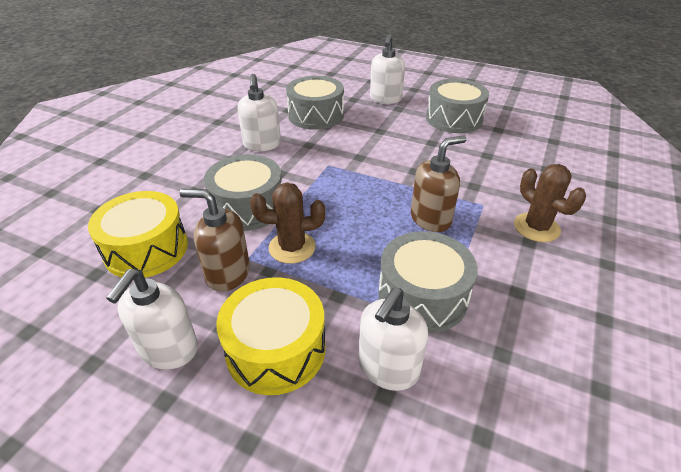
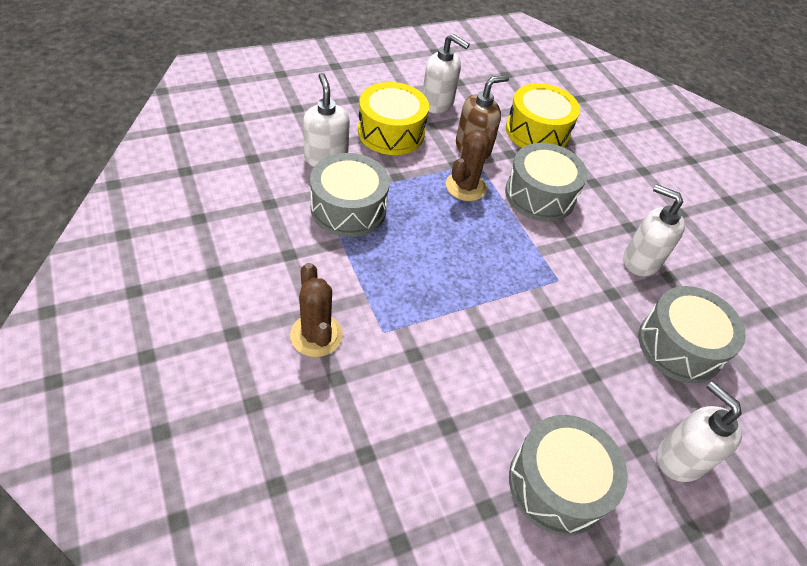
camera: 125 degrees right, 10 degrees up
(168, 350) = (437, 103): white soap dispenser -> white soap dispenser turned 150 degrees clockwise
(431, 219) = (408, 279): brown soap dispenser -> none
(536, 227) = (316, 335): brown cactus -> brown cactus turned 60 degrees clockwise

